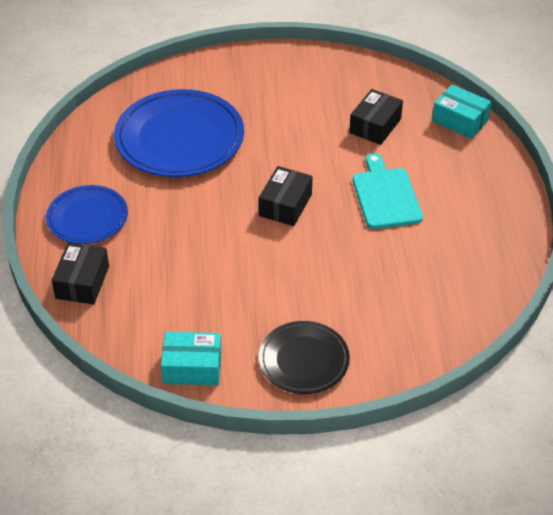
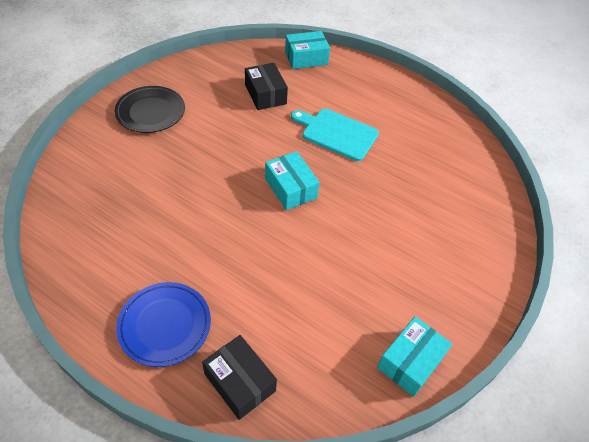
camera: 55 degrees left, 5 degrees up
(179, 138) = (147, 200): blue plate -> none
(285, 205) = (291, 188): black box -> turquoise box
(304, 360) = (457, 282): black plate -> black plate (150, 112)

